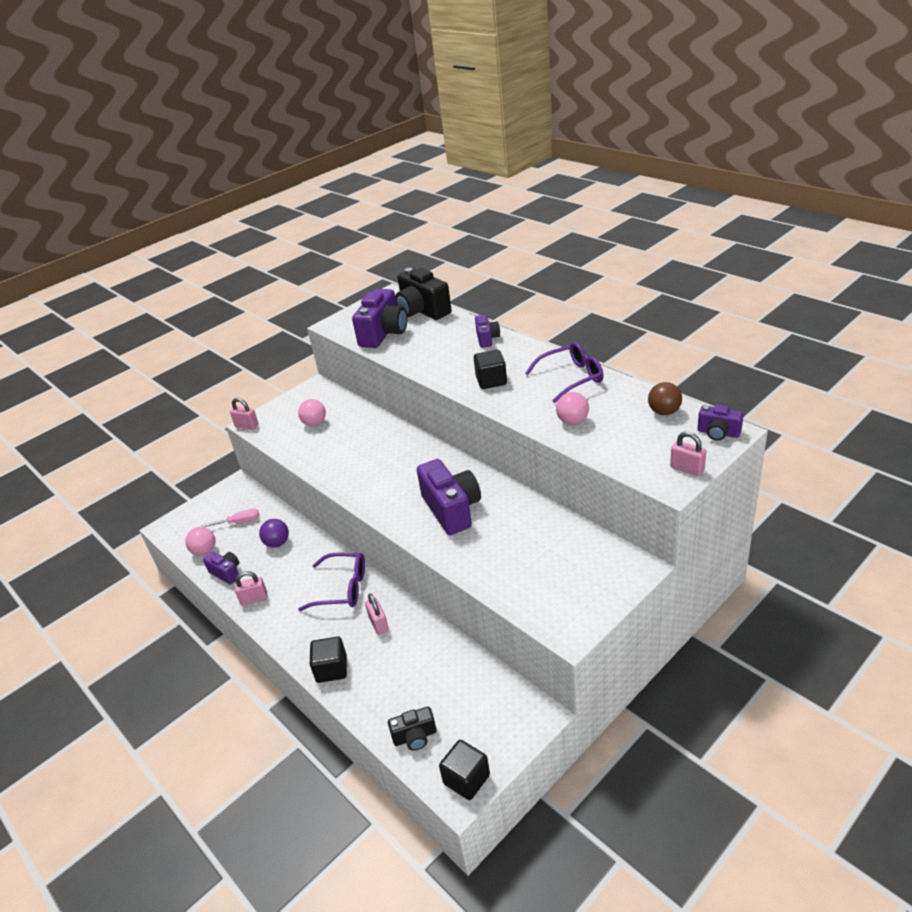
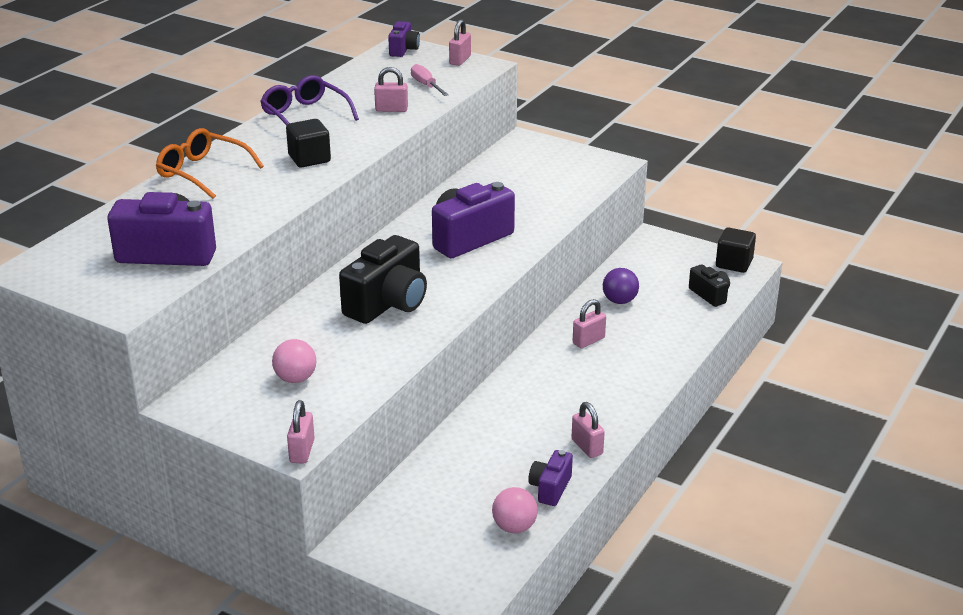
camera: 110 degrees left, 5 degrees down
(239, 522) = (444, 510): pink screwdriver -> pink screwdriver (426, 85)
(277, 543) = (480, 455): purple ball -> purple ball (619, 301)
(331, 669) = (661, 359): black cube -> none
(342, 588) = (545, 378): purple glasses -> none
(422, 311) = (101, 231): black camera -> black camera (388, 303)
(487, 339) = (202, 172): purple camera -> orange glasses
(572, 421) = (391, 109): pink ball -> pink padlock
(664, 412) = (371, 71): brown ball -> none

